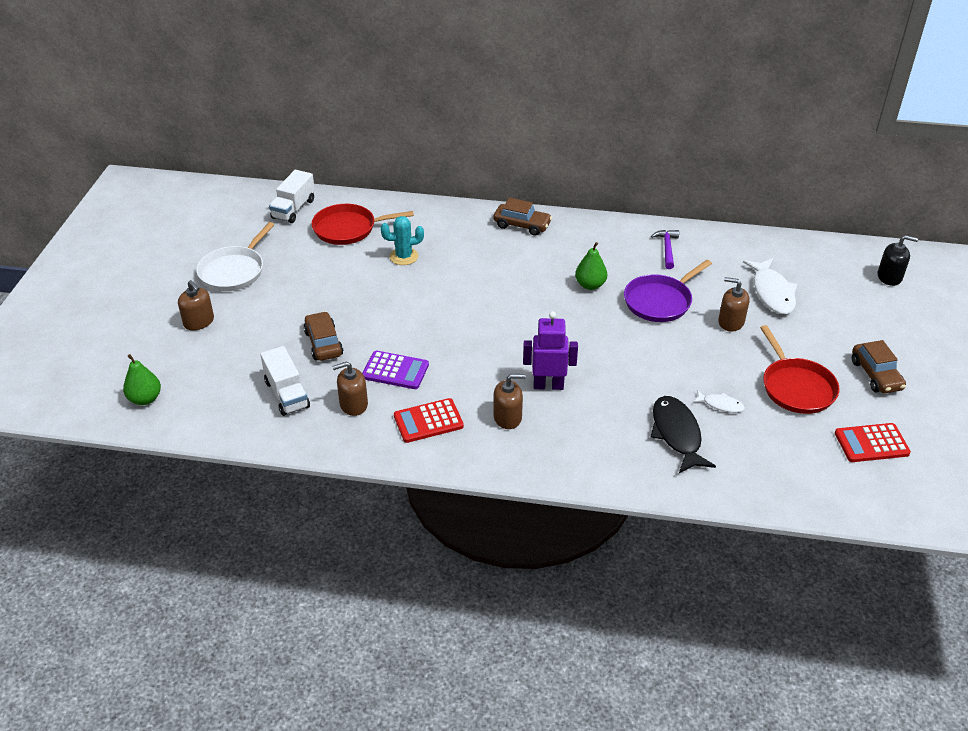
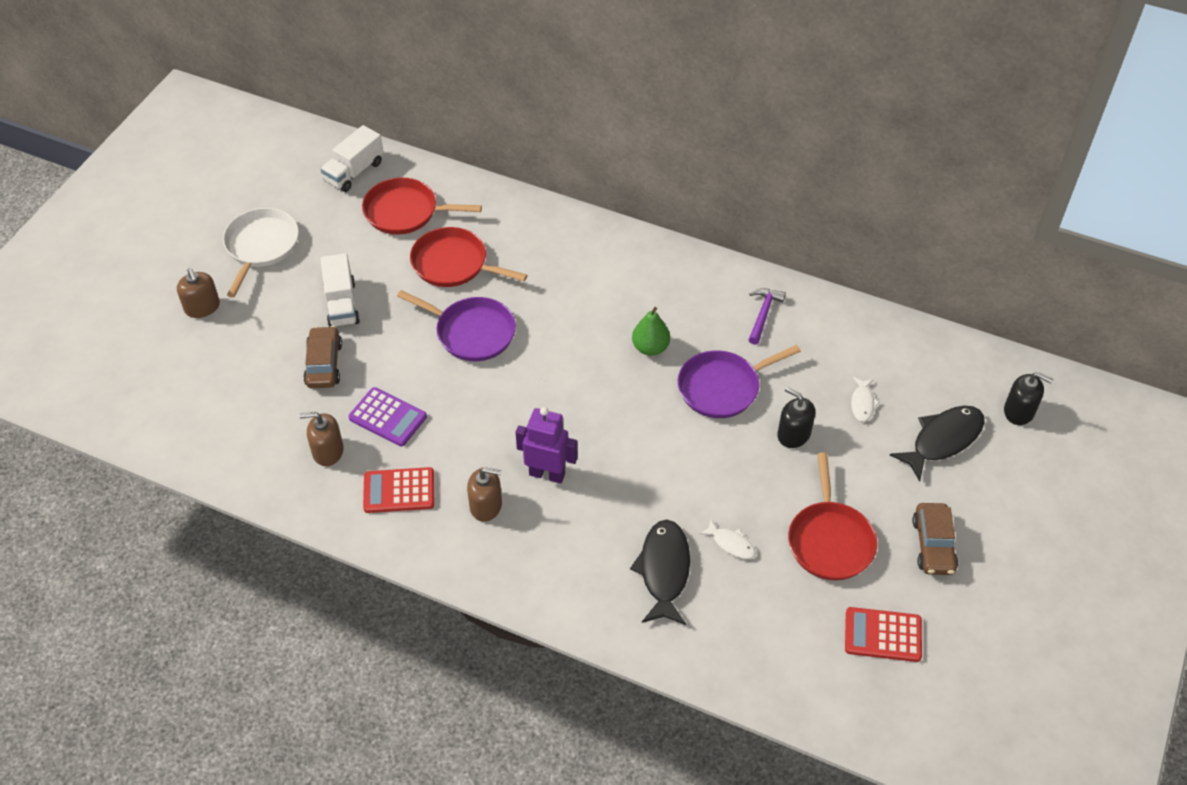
camera: 15 degrees right, 10 degrees up
(145, 399) = (117, 395): green pear -> none
(234, 271) = (261, 246): white pan -> white pan turned 150 degrees clockwise
(287, 394) = (263, 422): white truck -> white truck (342, 304)
(404, 256) = (453, 264): turquoise cactus -> red pan
(440, 299) = (472, 332): none -> purple pan
(522, 225) = (605, 246): brown car -> none
(731, 322) = (793, 434): brown soap dispenser -> black soap dispenser
(772, 292) = (862, 403): white fish -> white fish, size x0.51
(844, 305) = (942, 440): none -> black fish

